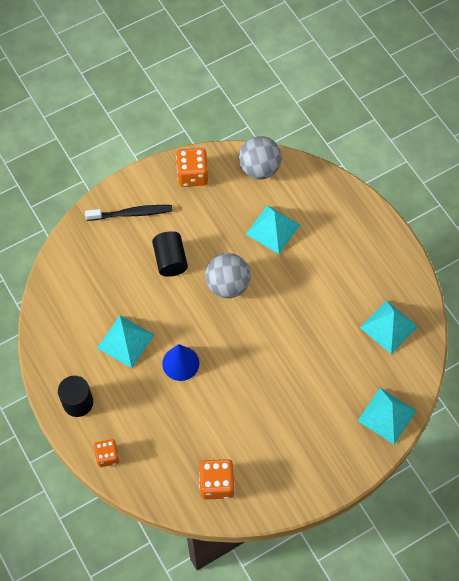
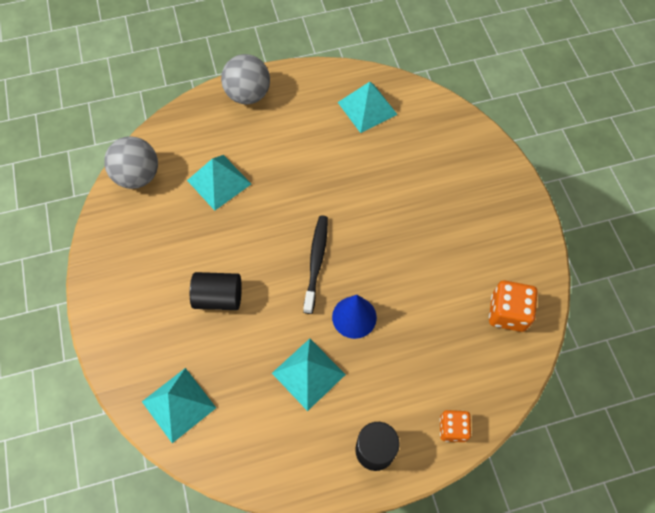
camera: 75 degrees left, 0 degrees up
(131, 213) = (138, 328): black toothbrush -> black toothbrush (316, 262)
(192, 175) = (115, 247): orange dice -> none
(227, 285) = (271, 244): grey ball -> grey ball (248, 95)
(386, 415) = (462, 135): turquoise pyramid -> turquoise pyramid (178, 404)

